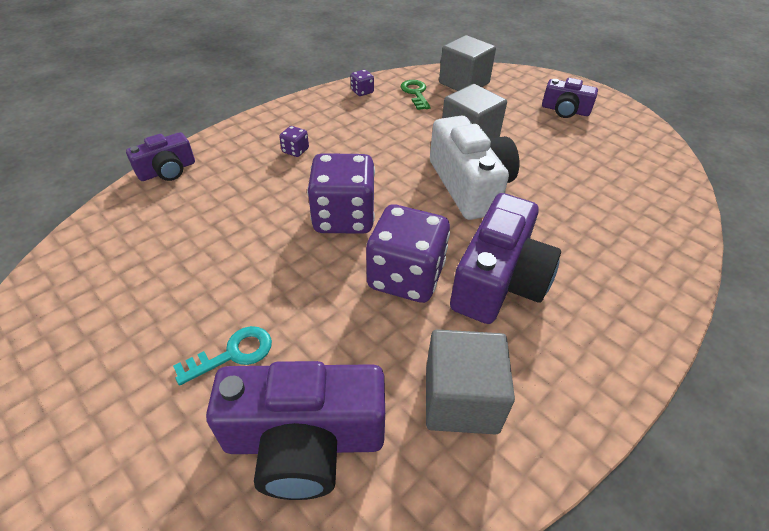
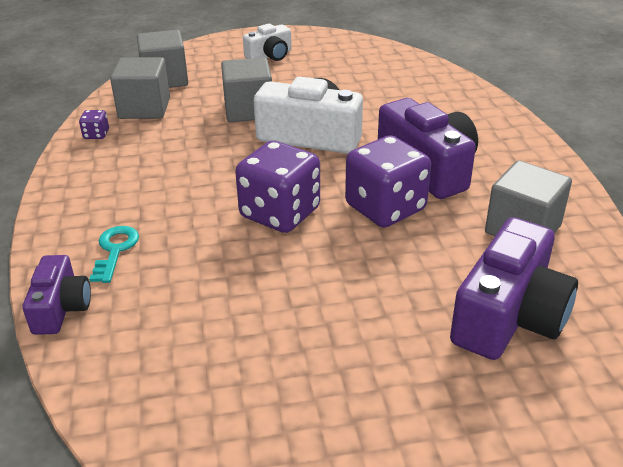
camera: 55 degrees left, 10 degrees down
(232, 354) = (392, 331): turquoise key -> turquoise key (115, 251)
(295, 151) = (143, 208): purple dice -> none
(415, 93) = (144, 108): green key -> grey cube
(565, 110) = (270, 55): purple camera -> white camera

